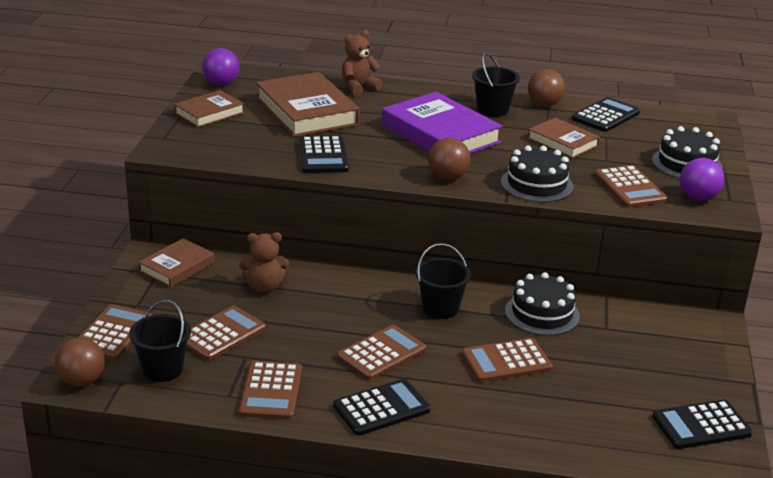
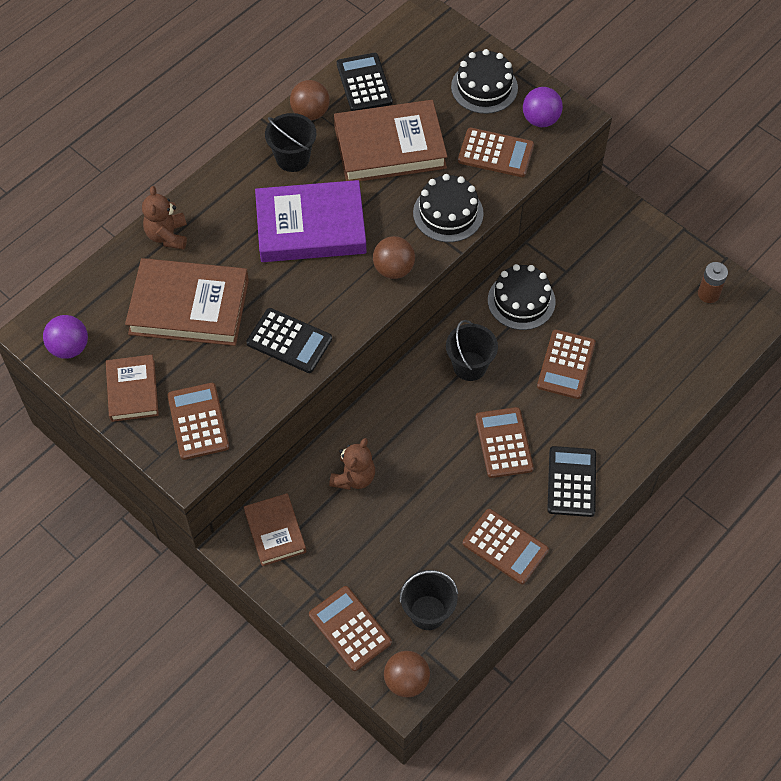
camera: 55 degrees left, 30 degrees up
(221, 334) = (404, 545): brown calculator -> brown calculator (198, 421)
(563, 142) = (390, 147): brown book -> brown book, size x1.73
(701, 425) = (708, 294): black calculator -> brown battery

